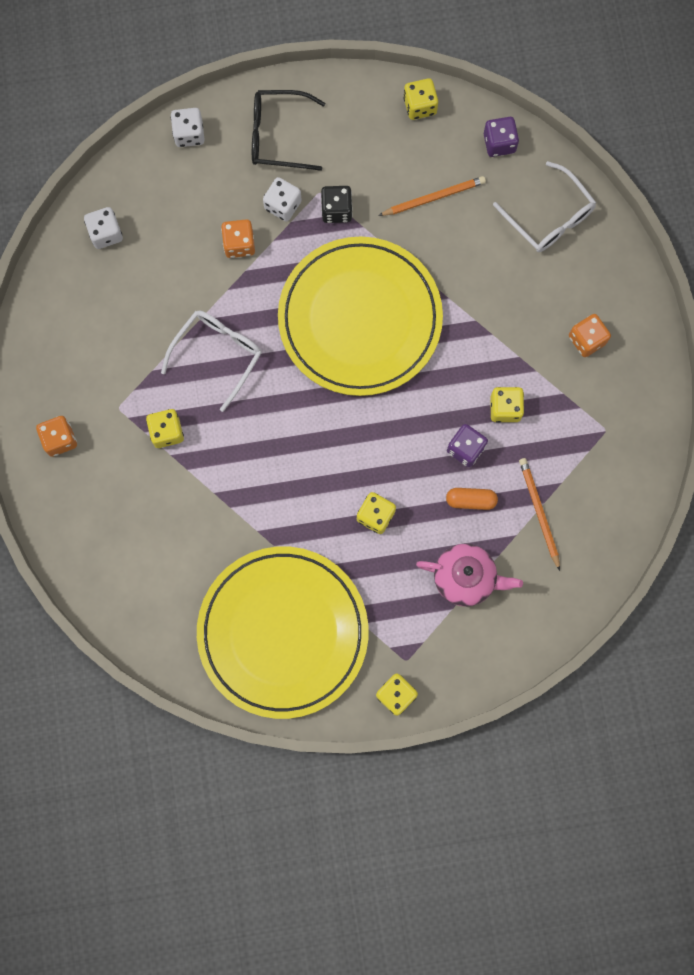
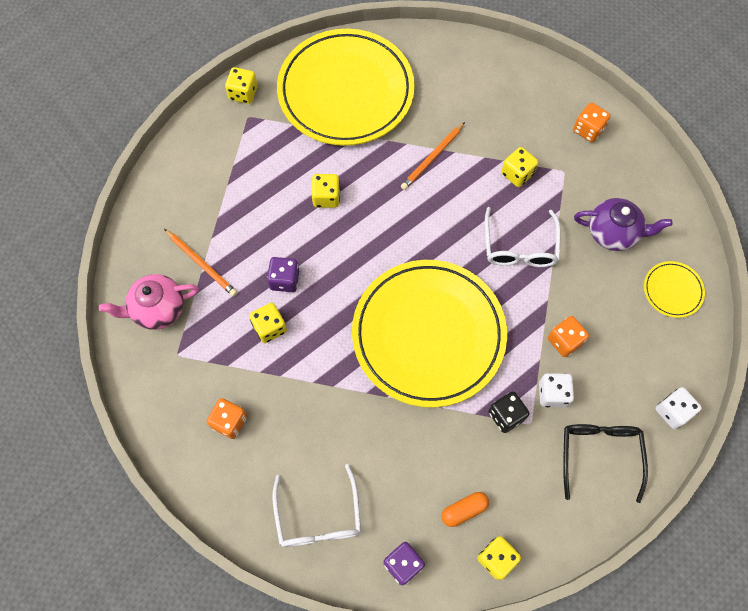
camera: 150 degrees right, 10 degrees down
(106, 233) = (672, 290): white dice -> yellow plate
(117, 318) = (613, 233): none -> purple teapot
(278, 135) = (599, 454): black glasses -> black glasses turned 60 degrees counterclockwise
(434, 197) = (431, 475): orange pencil -> orange pencil (432, 158)
(465, 578) = (234, 190): pink teapot -> pink teapot (157, 309)
(471, 500) = (260, 245): orange capsule -> orange capsule (464, 510)
(549, 217) = (318, 517): white glasses -> white glasses turned 120 degrees counterclockwise

